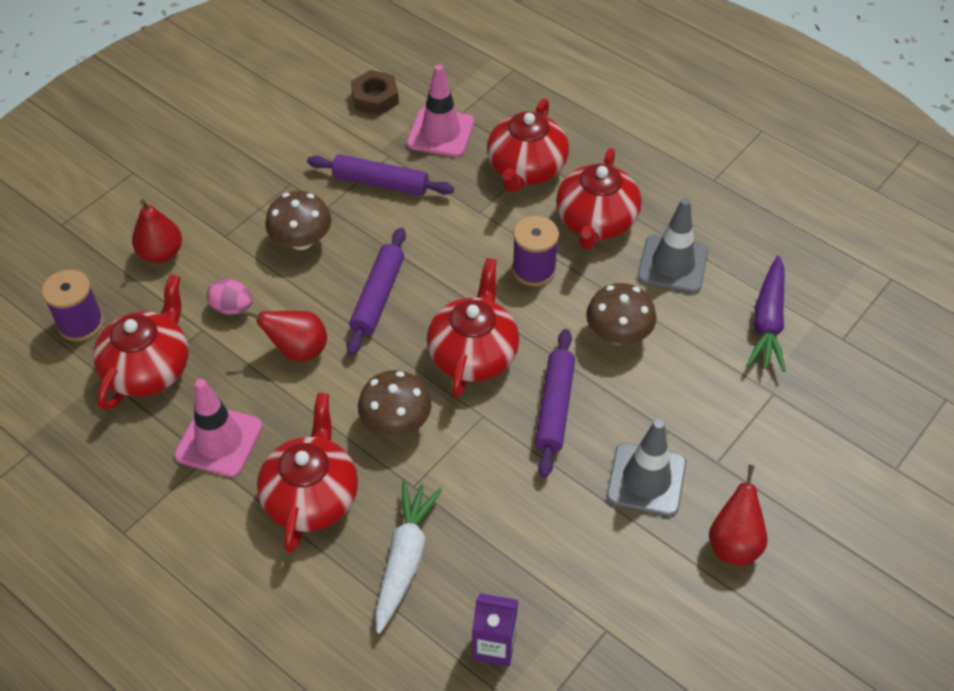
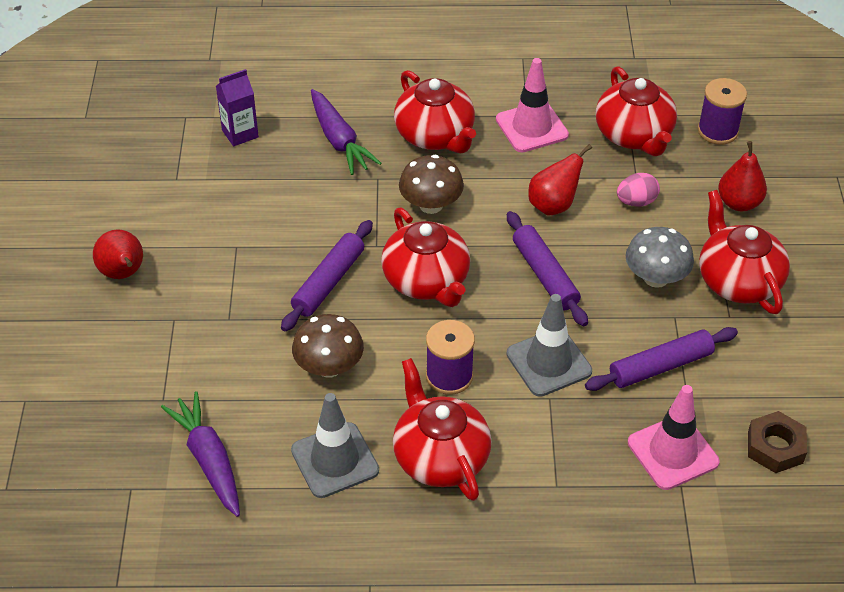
camera: 140 degrees right, 5 degrees down
(301, 240) = (656, 278): brown mushroom -> grey mushroom
(404, 559) = (339, 140): white carrot -> purple carrot
(526, 169) = (555, 468): red teapot -> red teapot (737, 281)
(554, 407) = (328, 282): purple rolling pin -> purple rolling pin turned 60 degrees clockwise
(646, 480) = (218, 276): grey traffic cone -> grey traffic cone (549, 362)

